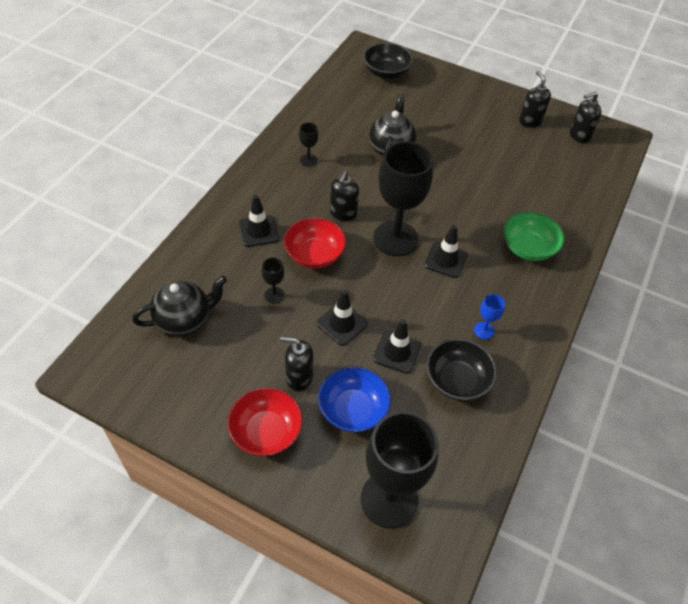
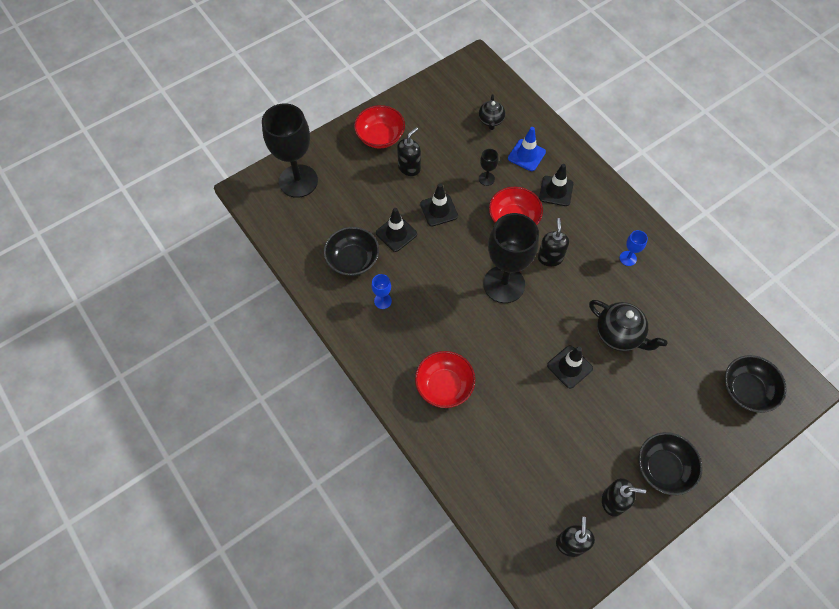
camera: 120 degrees right, 10 degrees up
(184, 320) = (491, 121): black teapot -> black teapot, size x0.63
(221, 270) = (526, 155): none -> blue traffic cone
(308, 160) = (628, 258): black goblet -> blue goblet
(343, 213) = (550, 258): black soap dispenser -> black soap dispenser turned 45 degrees clockwise
(353, 410) = (368, 188): blue bowl -> none
(445, 260) = (463, 310): black traffic cone -> black traffic cone (569, 367)
(483, 102) = (663, 468): none -> black bowl
(528, 248) = (444, 386): green bowl -> red bowl

